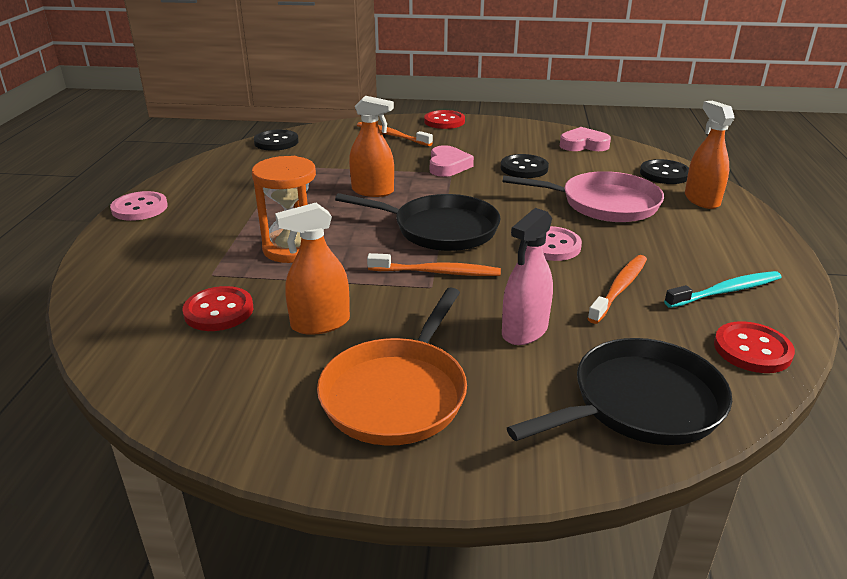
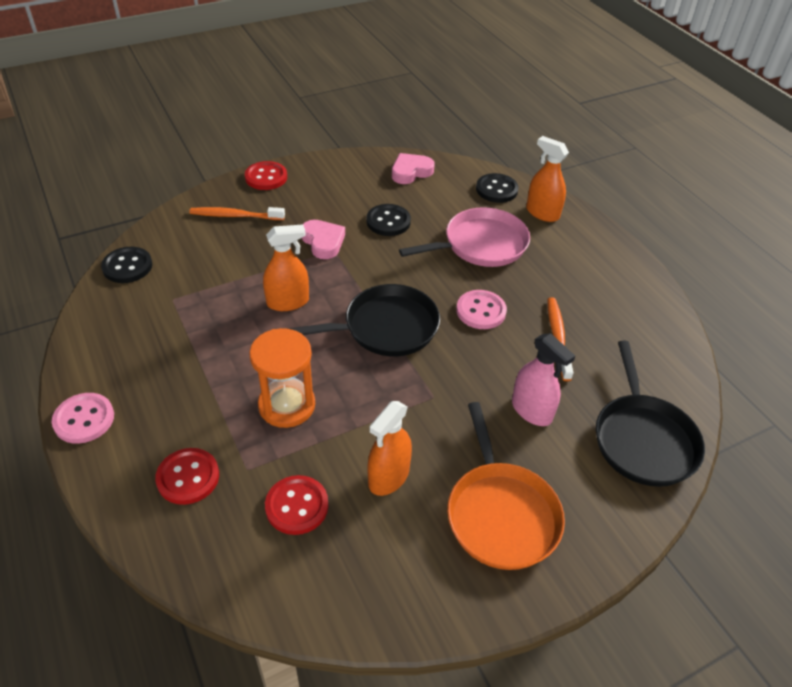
camera: 35 degrees left, 15 degrees up
(436, 272) = (424, 379): orange toothbrush -> none
(524, 331) = (531, 410): pink spray bottle -> pink spray bottle turned 45 degrees counterclockwise
(641, 403) = (643, 440): black pan -> black pan turned 150 degrees clockwise
(725, 291) = (620, 309): turquoise toothbrush -> none
(752, 350) = (669, 359): red button -> red button (188, 477)

